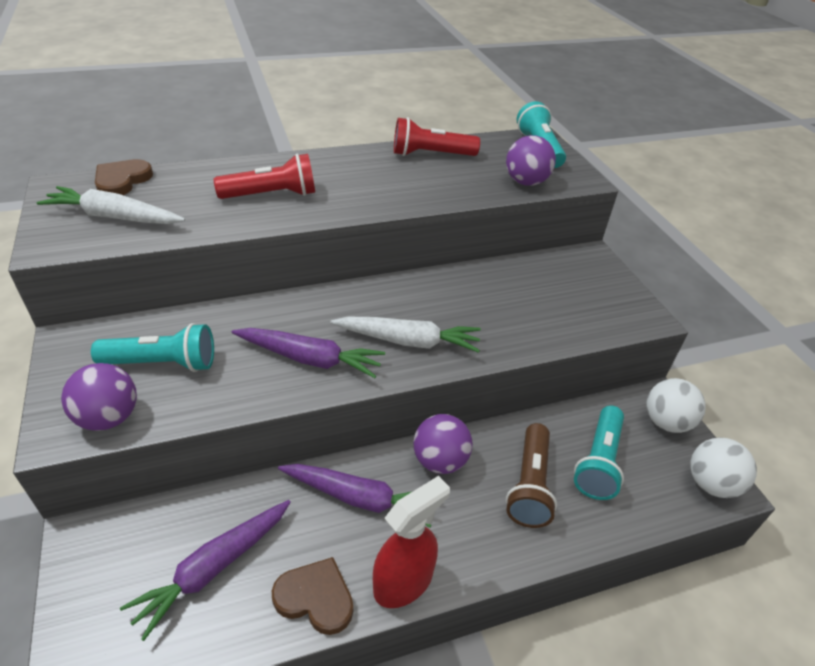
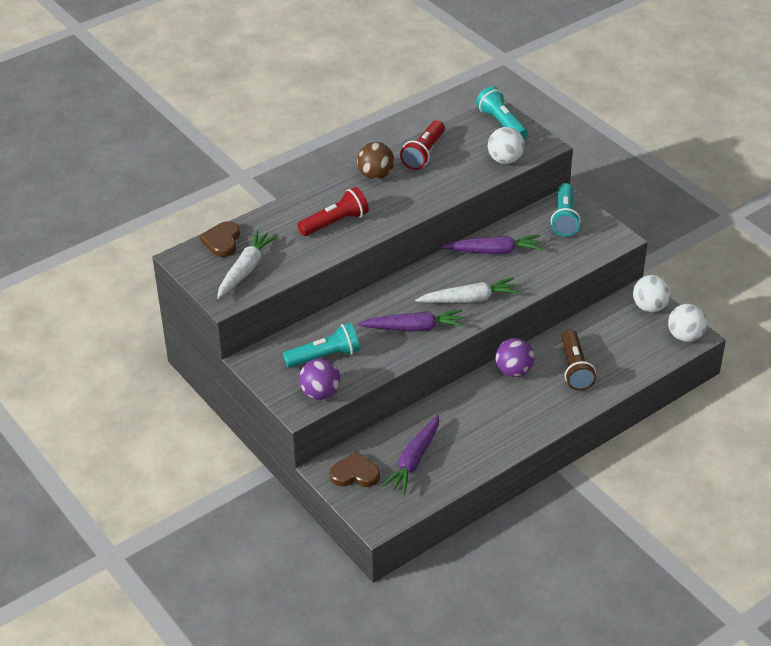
camera: 15 degrees left, 0 degrees up
(114, 217) = (246, 270): white carrot -> white carrot turned 120 degrees clockwise
(315, 598) = (479, 456): brown heart -> brown heart (355, 473)
(359, 161) = (375, 175): none -> brown ball
(359, 498) = (475, 405): purple carrot -> purple carrot (494, 251)
(403, 582) = (523, 436): red spray bottle -> none
(430, 154) = (424, 153): red flashlight -> red flashlight turned 45 degrees counterclockwise
(526, 182) = (505, 160): purple ball -> white ball
(598, 462) = (613, 344): turquoise flashlight -> turquoise flashlight (564, 218)

